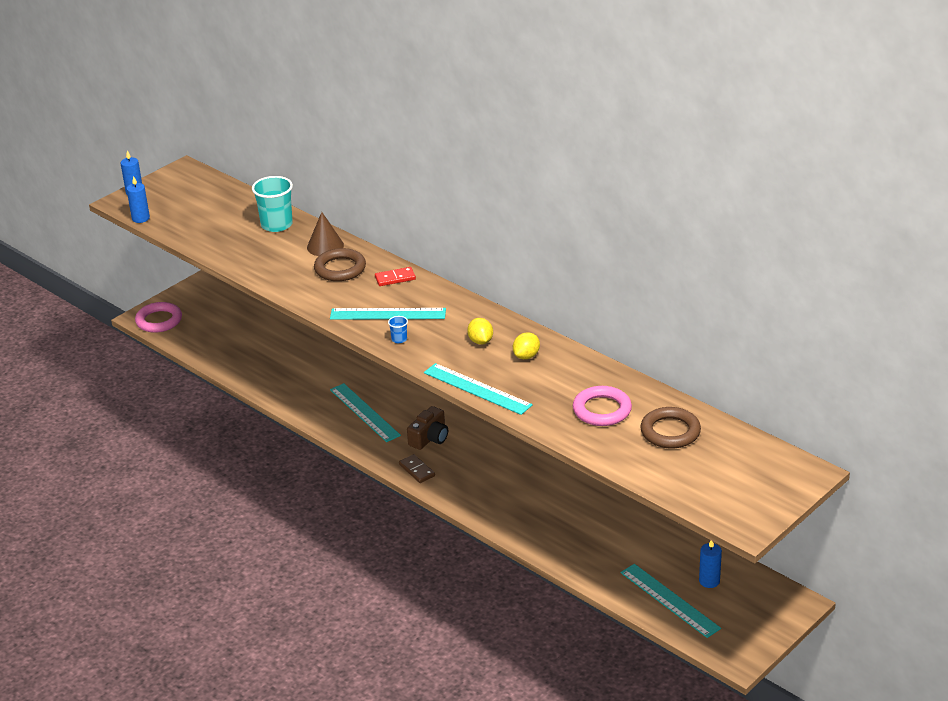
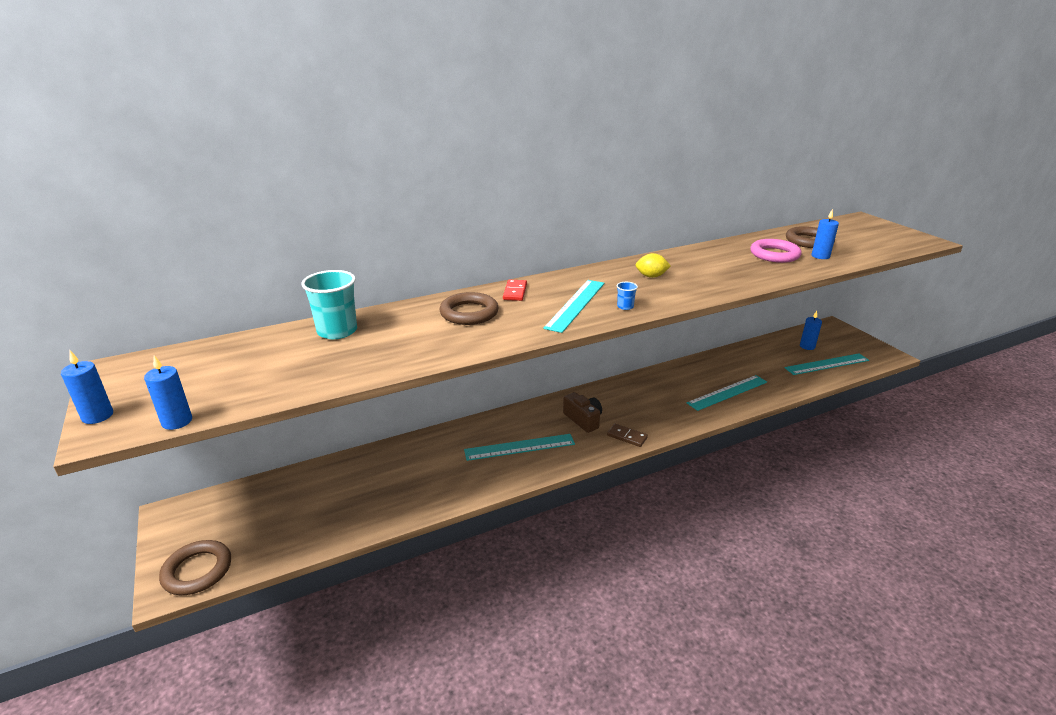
camera: 70 degrees left, 5 degrees down
(159, 320) = (197, 571): pink ring -> brown ring
(325, 246) = (416, 313): brown cone -> none
(417, 470) = (627, 437): brown domino -> brown domino turned 45 degrees clockwise
(477, 389) = (727, 289): turquoise ruler -> turquoise ruler (727, 392)
(526, 356) = (684, 265): yellow lemon -> none
(621, 442) = (820, 256): none -> blue candle

